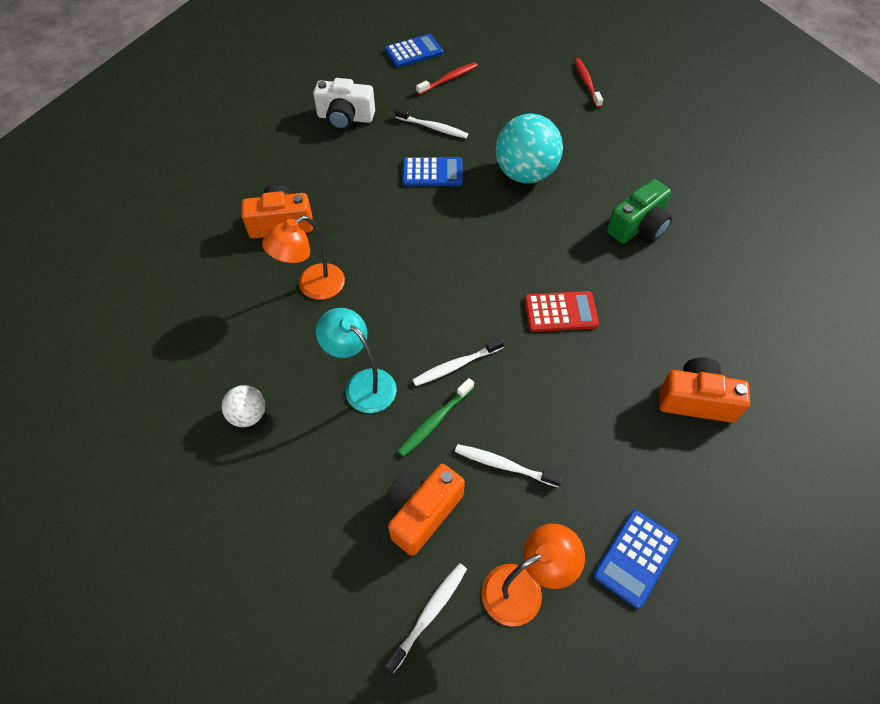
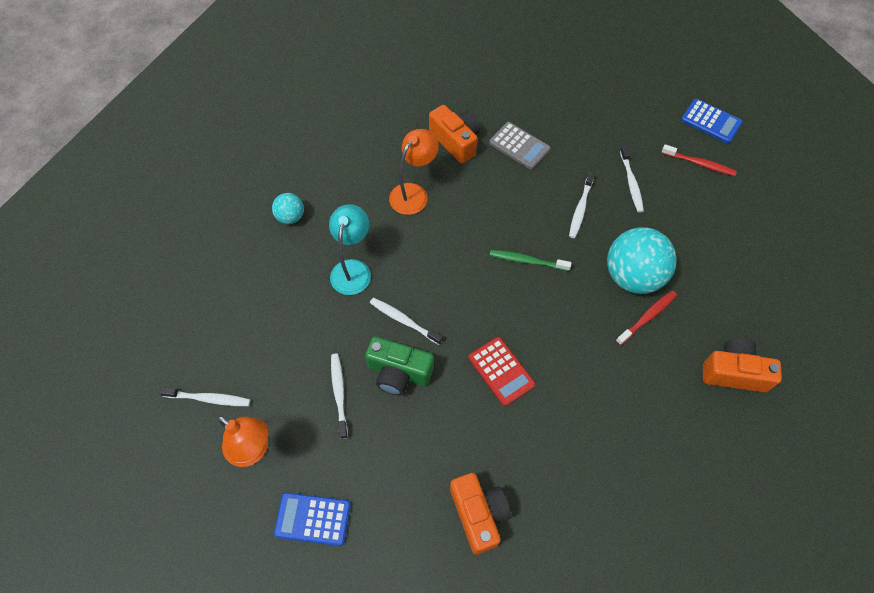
camera: 60 degrees right, 5 degrees up
(248, 415) = (290, 217): white ball -> turquoise ball
(313, 287) = (413, 193): orange lamp -> orange lamp turned 105 degrees clockwise
(329, 180) = (519, 146): none -> grey calculator
(345, 118) = (592, 119): white camera -> none
(422, 512) = (276, 358): orange camera -> orange camera (733, 372)
(432, 172) = (580, 208): blue calculator -> white toothbrush
(435, 421) = (349, 330): green toothbrush -> green toothbrush (527, 261)
(586, 83) = (793, 273): red toothbrush -> red toothbrush (647, 317)
(638, 226) = (639, 394): green camera -> green camera (399, 372)

